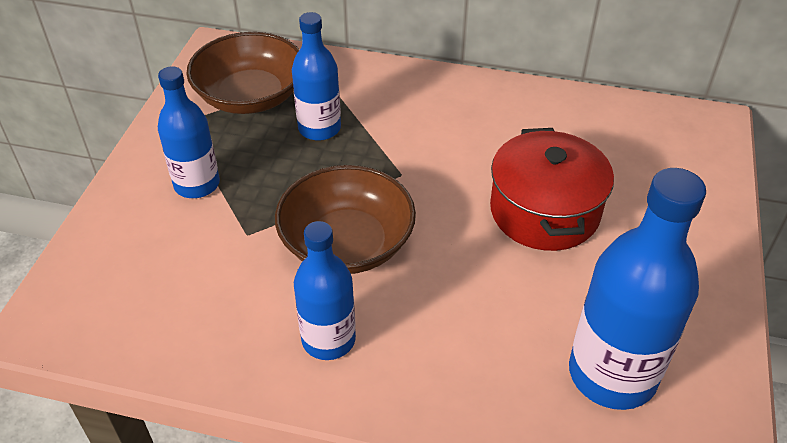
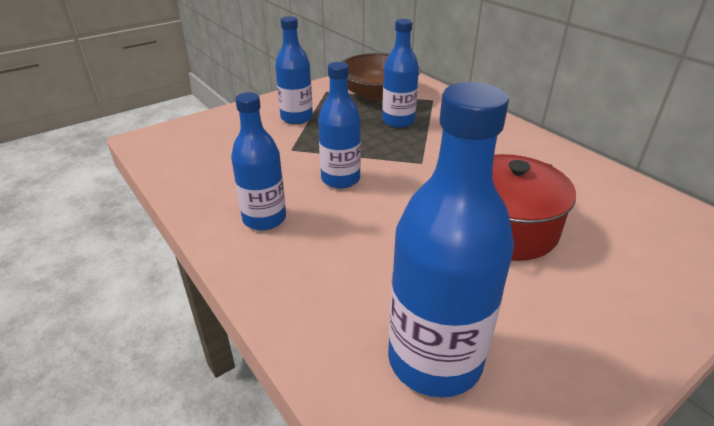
camera: 40 degrees right, 10 degrees down
(347, 243) = (340, 179): brown bowl -> blue bottle

